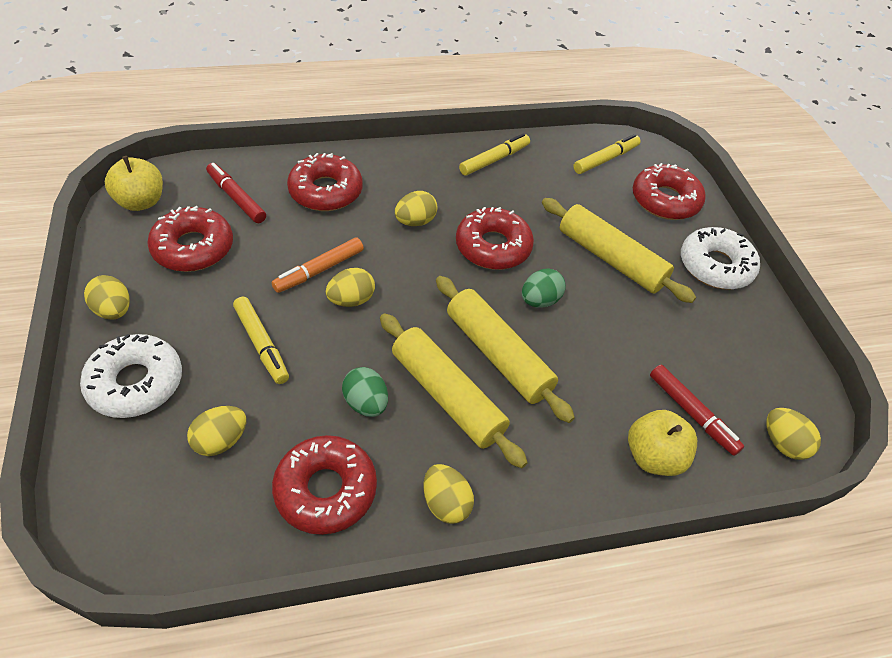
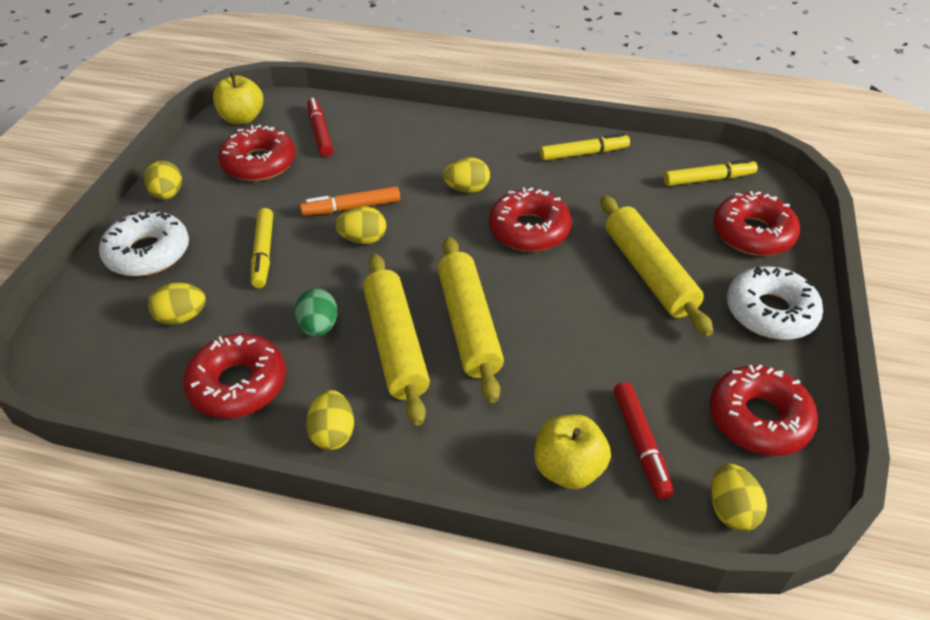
camera: 30 degrees right, 5 degrees down
(326, 191) = (401, 145): red donut -> red donut (758, 419)
(540, 300) = (544, 290): green egg -> none

